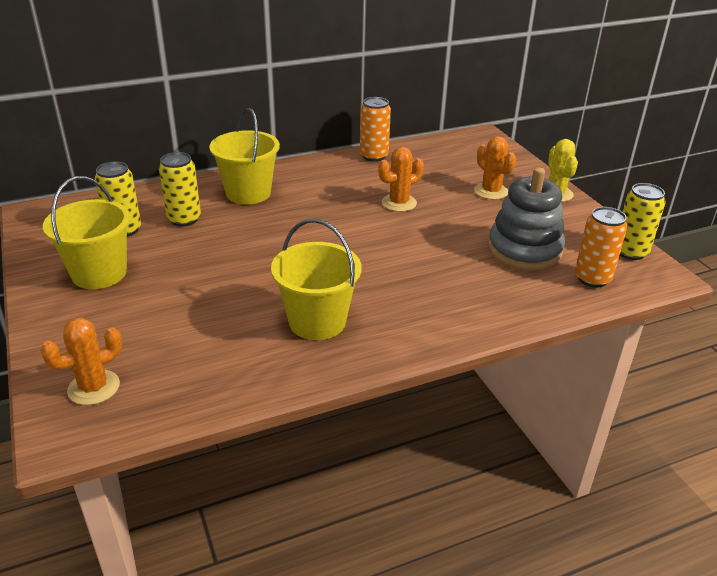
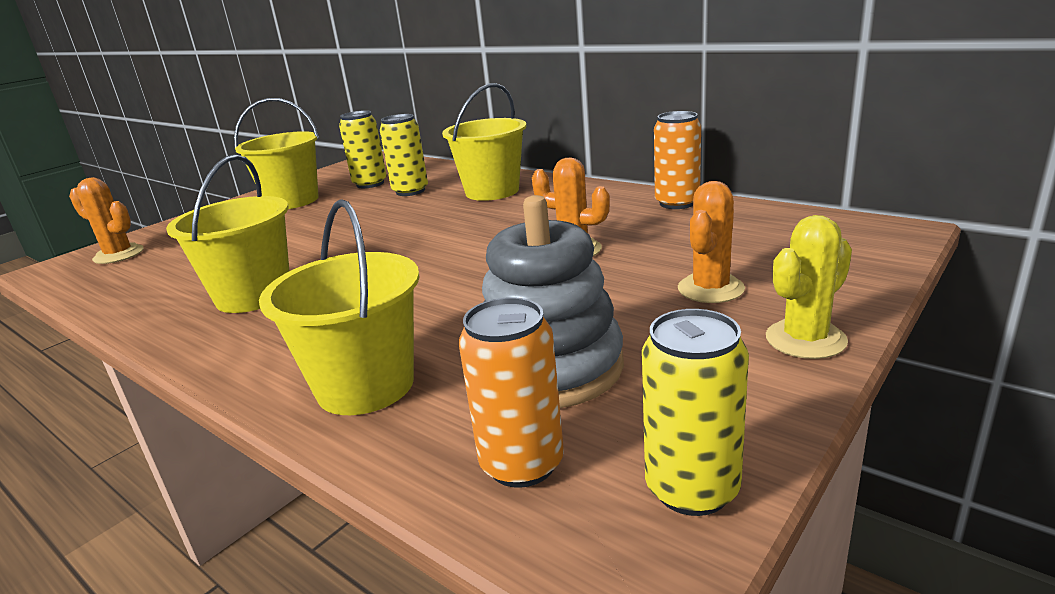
camera: 65 degrees right, 10 degrees down
(494, 301) = (365, 386): none -> yellow bucket

